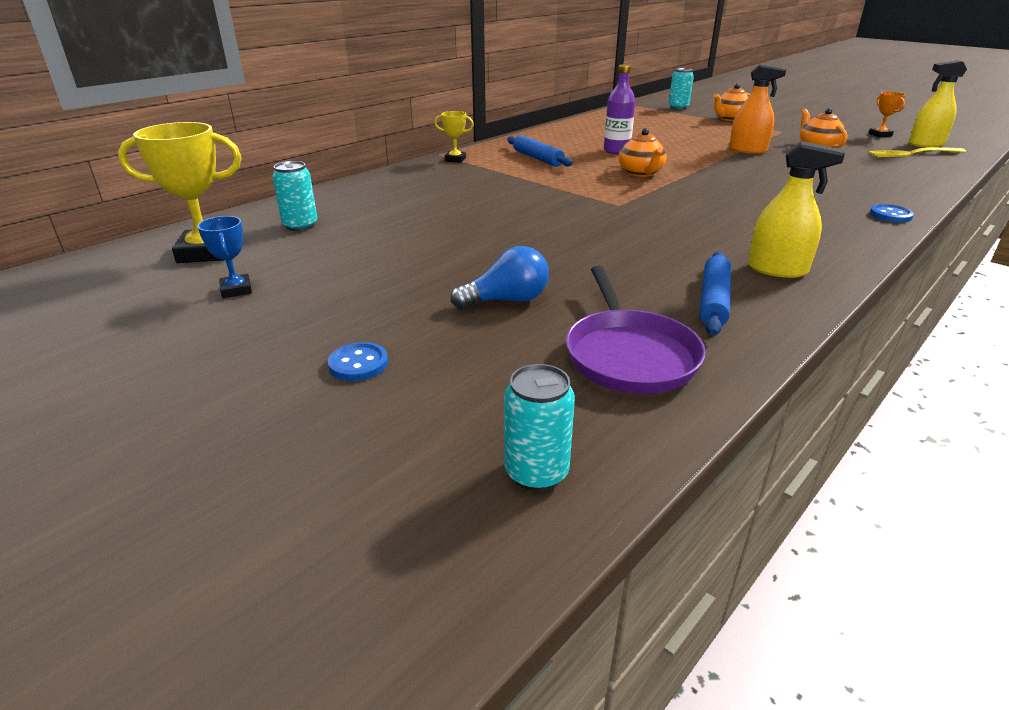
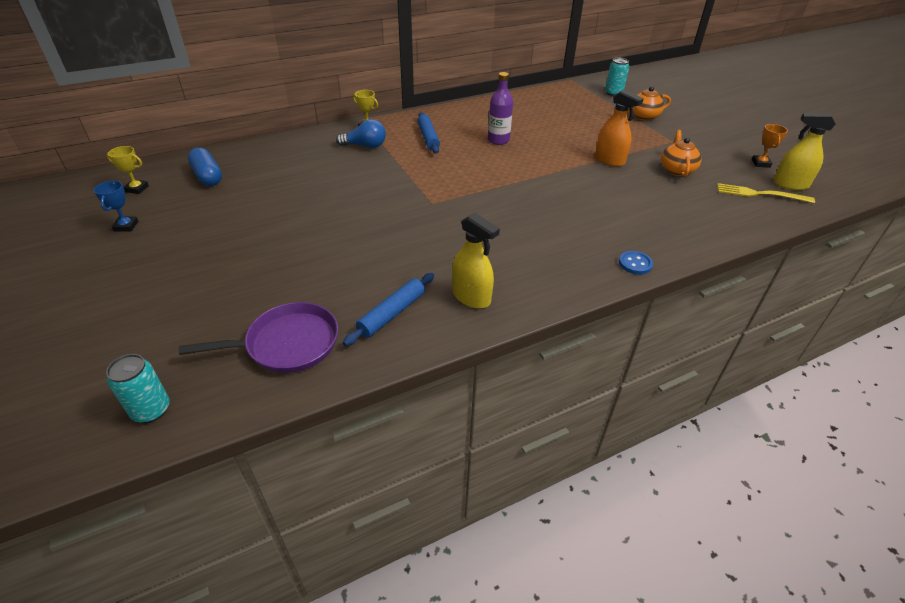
camera: 20 degrees right, 10 degrees up
(206, 252) = (137, 189): yellow trophy -> yellow trophy, size x0.53
(300, 226) = (208, 176): turquoise can -> blue capsule
(358, 364) = (137, 304): blue button -> none
(507, 300) = (264, 276): blue light bulb -> blue light bulb (365, 146)
(629, 355) = (288, 344): purple pan -> purple pan turned 120 degrees counterclockwise
(641, 173) = (488, 170): orange teapot -> none

